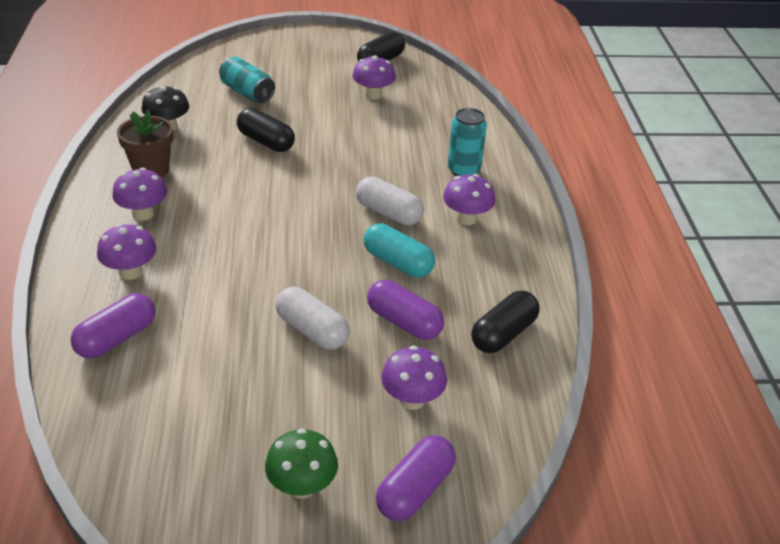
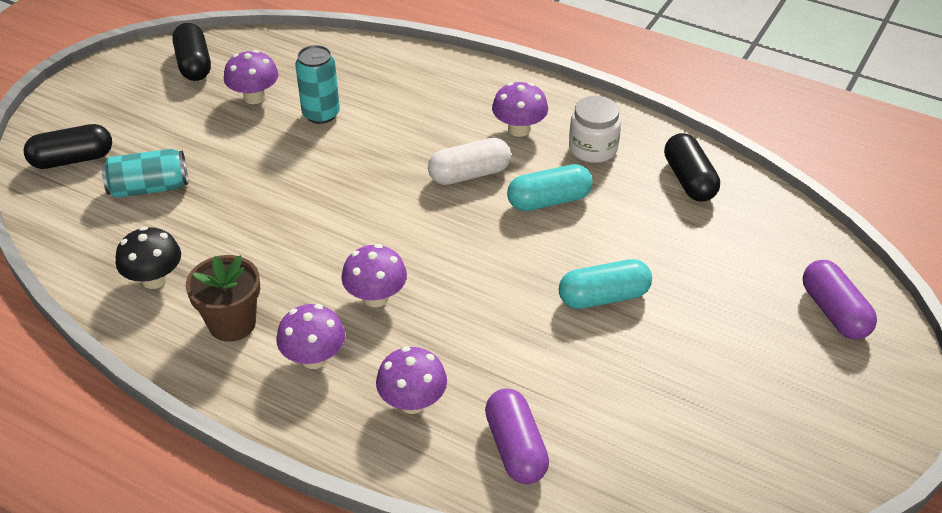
camera: 55 degrees left, 5 degrees up
(266, 142) = (265, 211): black capsule -> black capsule (72, 159)
(302, 486) = (794, 380): green mushroom -> none
(312, 330) = (603, 297): white capsule -> turquoise capsule
(404, 322) = (633, 232): purple capsule -> none
(412, 399) = (733, 269): purple mushroom -> purple mushroom (376, 297)
(463, 170) = (445, 97): turquoise can -> turquoise can (321, 114)
(485, 265) = (593, 148): none -> white jar

